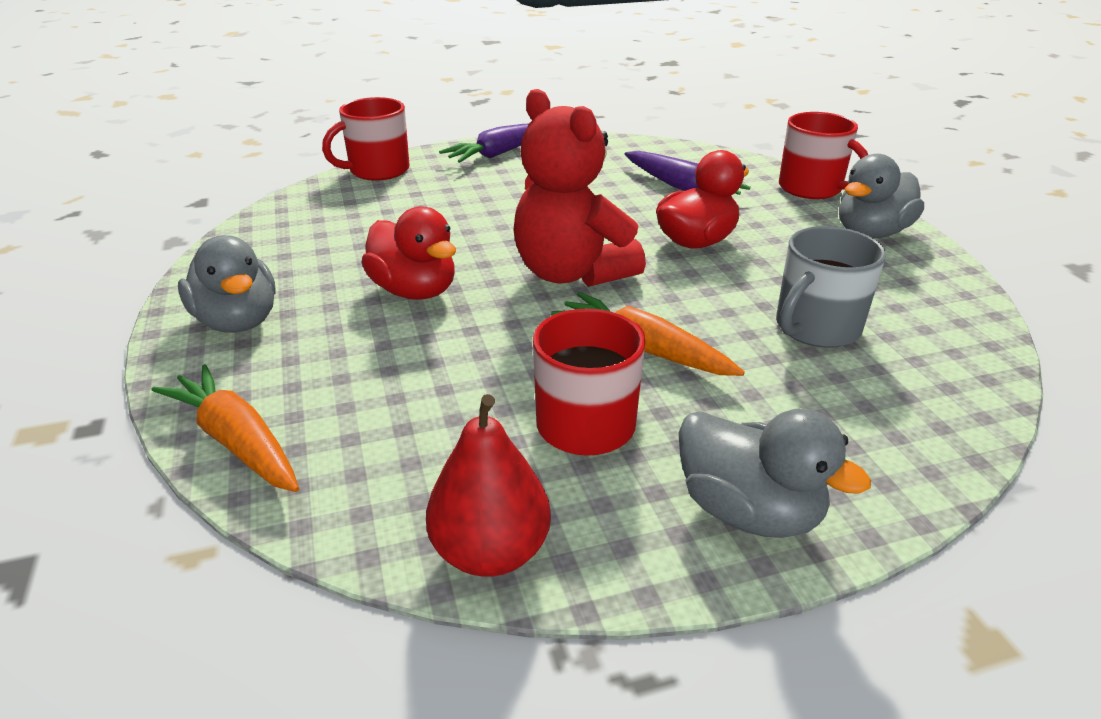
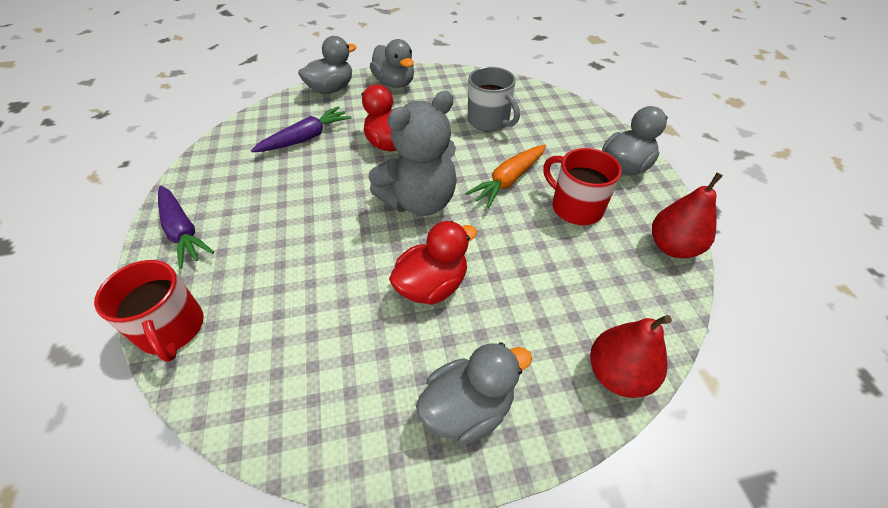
camera: 85 degrees left, 15 degrees up
(236, 441) = (618, 374): orange carrot -> red pear
(571, 273) = (419, 201): red teddy bear -> grey teddy bear
(811, 188) = (331, 89): red mug -> grey duck

